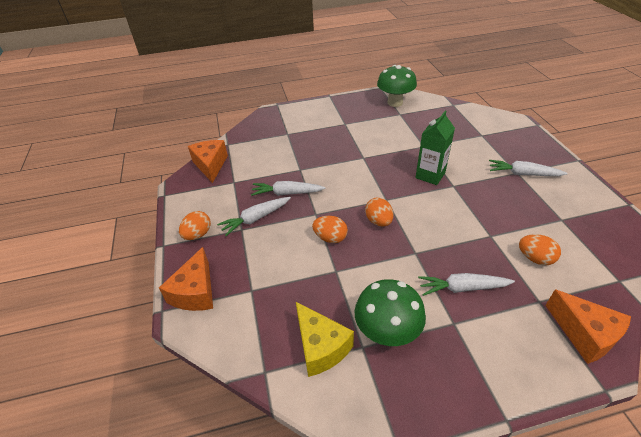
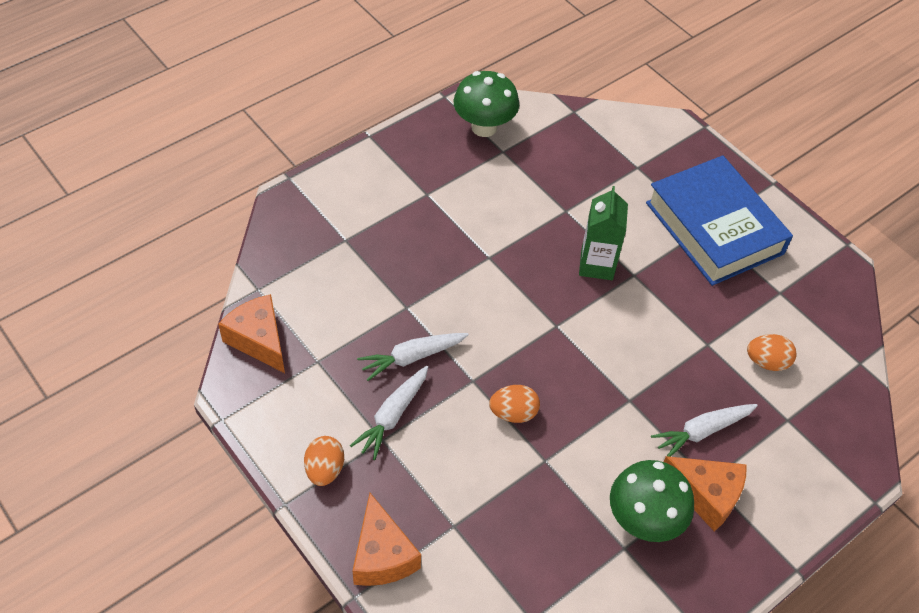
camera: 30 degrees left, 10 degrees up
(320, 347) = (579, 566): yellow cheese -> none
(378, 221) = (563, 366): orange egg -> none
(523, 174) = (714, 228): white carrot -> blue book
(584, 334) = (842, 445): orange cheese -> orange cheese (706, 495)

